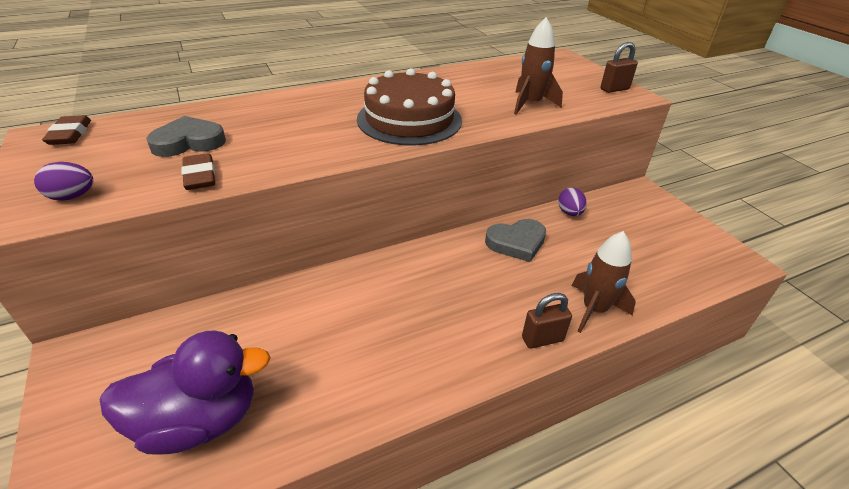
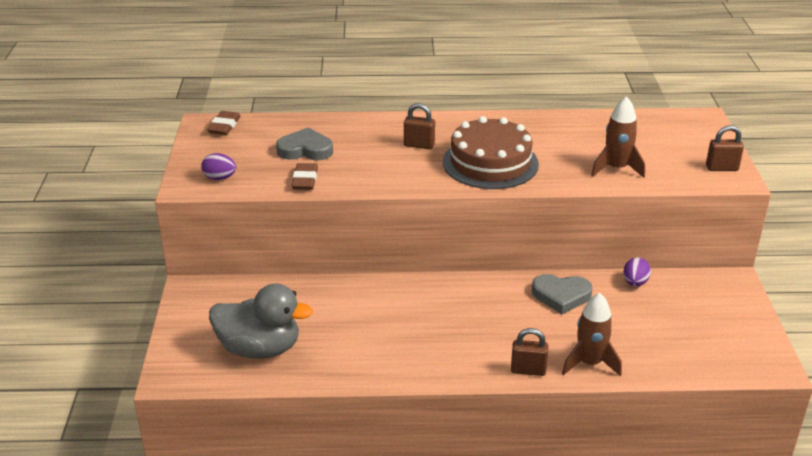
camera: 25 degrees right, 5 degrees down
(199, 420) = (260, 348): purple duck -> grey duck
(323, 116) = (419, 145): none -> brown padlock

